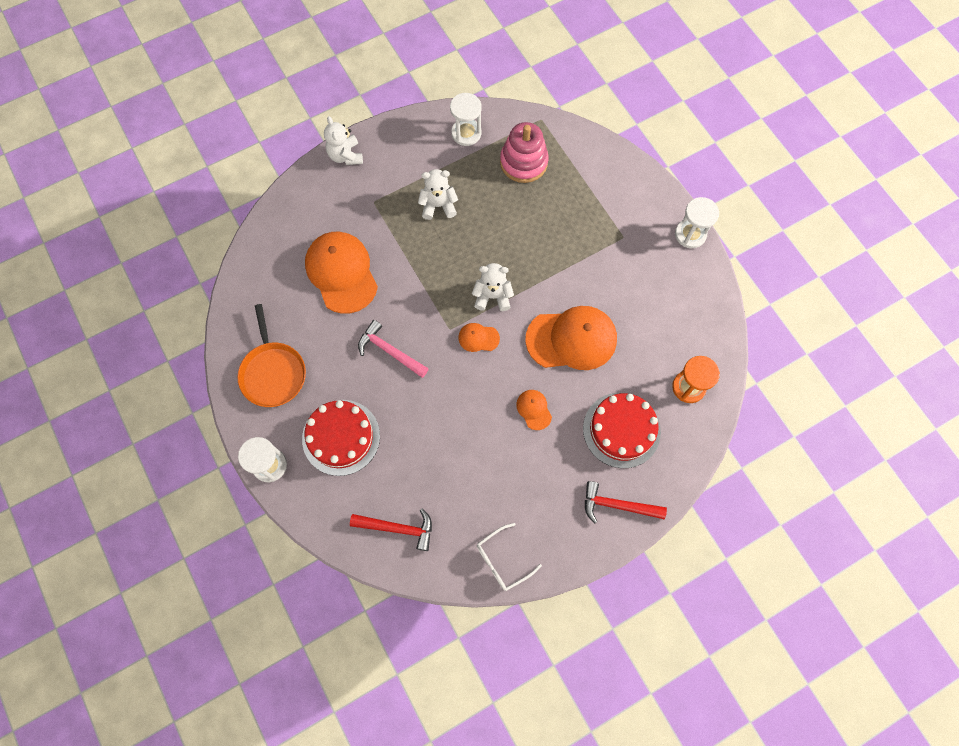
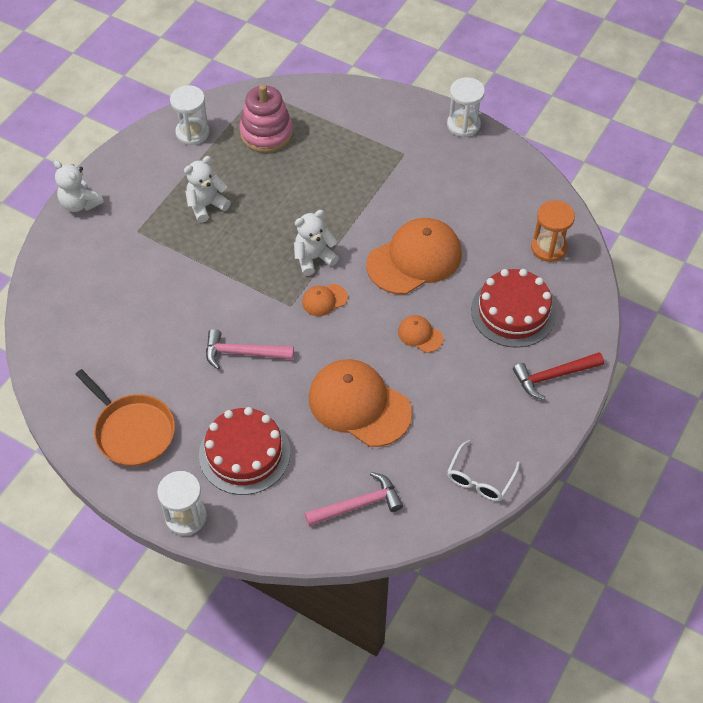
camera: 30 degrees left, 15 degrees down
(341, 273) = (146, 308): orange cap -> orange cap (359, 405)
(397, 528) = (358, 505): red hammer -> pink hammer

